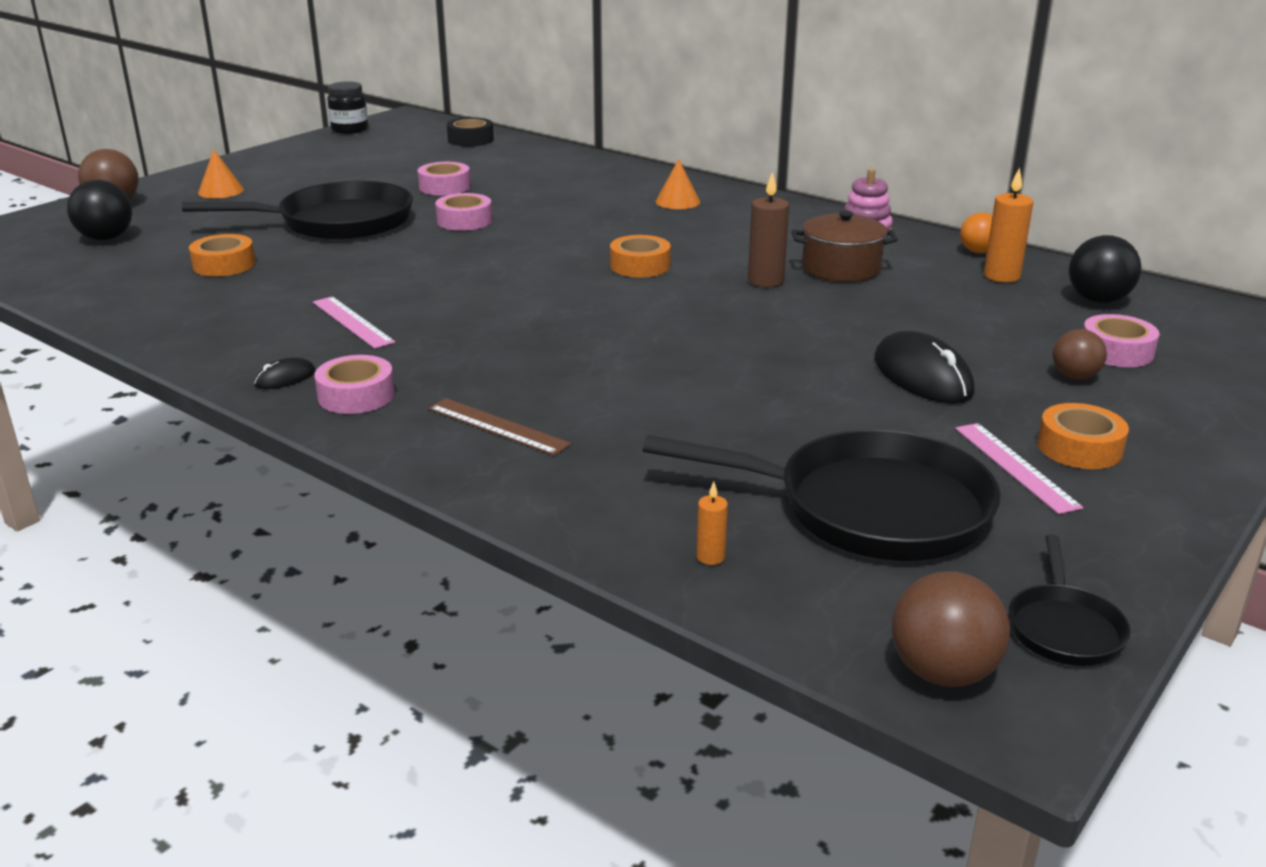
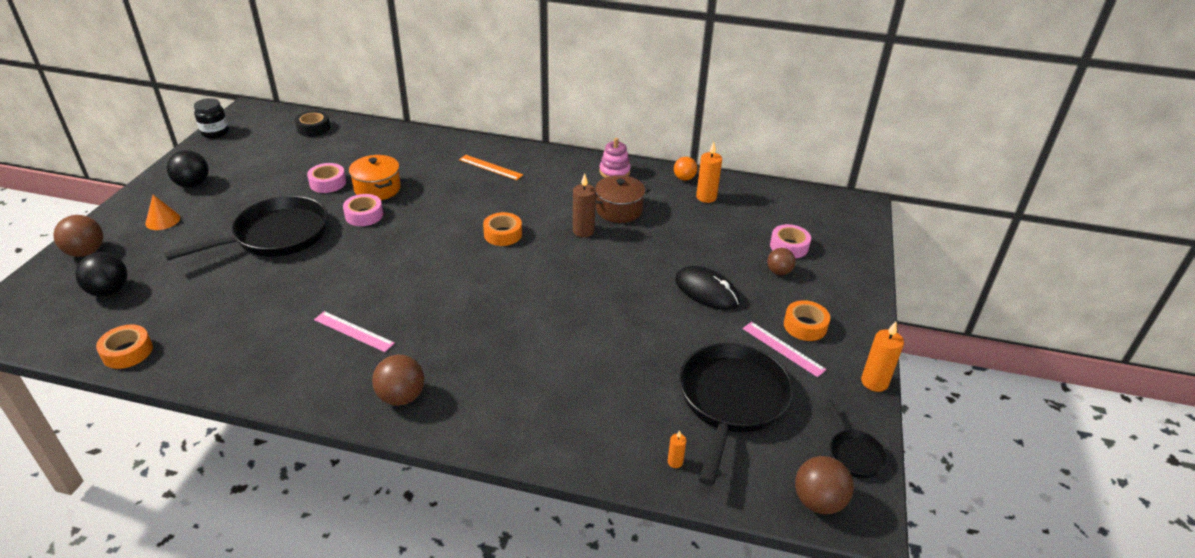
camera: 25 degrees left, 10 degrees up
(224, 265) = (223, 298): orange tape -> orange tape (127, 352)
(285, 378) = (344, 395): black mouse -> none
(356, 395) = (401, 397): pink tape -> brown ball
(498, 426) = (504, 398): brown ruler -> none
(503, 200) = (377, 189): none -> orange pot
(677, 201) = (490, 167): orange cone -> orange ruler
(869, 508) = (731, 401): black pan -> black pan turned 60 degrees counterclockwise
(1098, 300) = (762, 206): black ball -> black ball (193, 184)
(1174, 545) = (874, 382): none -> orange candle

